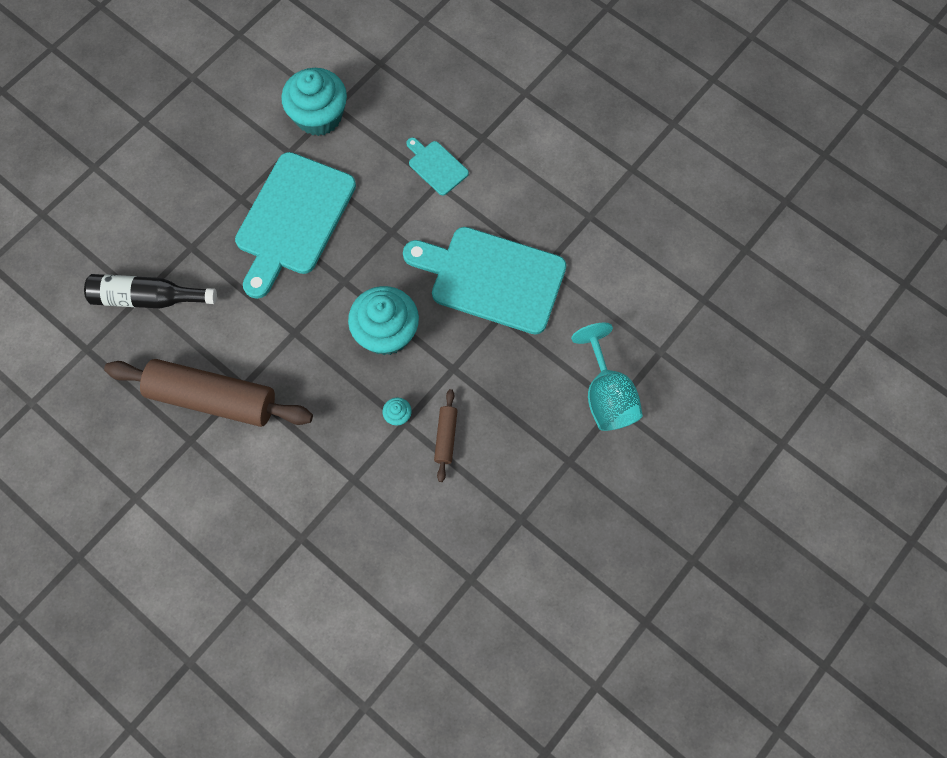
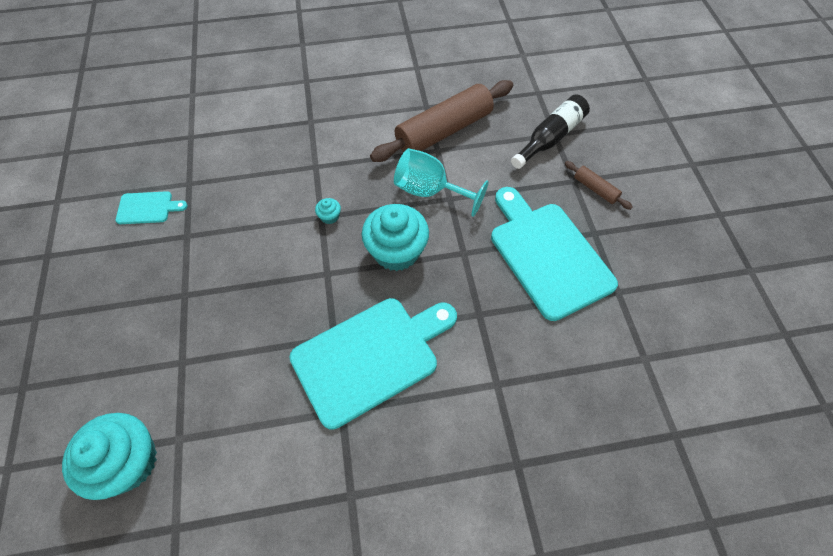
camera: 130 degrees right, 10 degrees down
(319, 116) = (642, 338): turquoise cupcake -> turquoise cupcake (128, 462)
(436, 166) = (516, 397): turquoise cutting board -> turquoise cutting board (147, 208)
(446, 437) = (285, 233): brown rolling pin -> brown rolling pin (595, 189)
(606, 395) = (195, 362): turquoise goblet -> turquoise goblet (430, 191)

